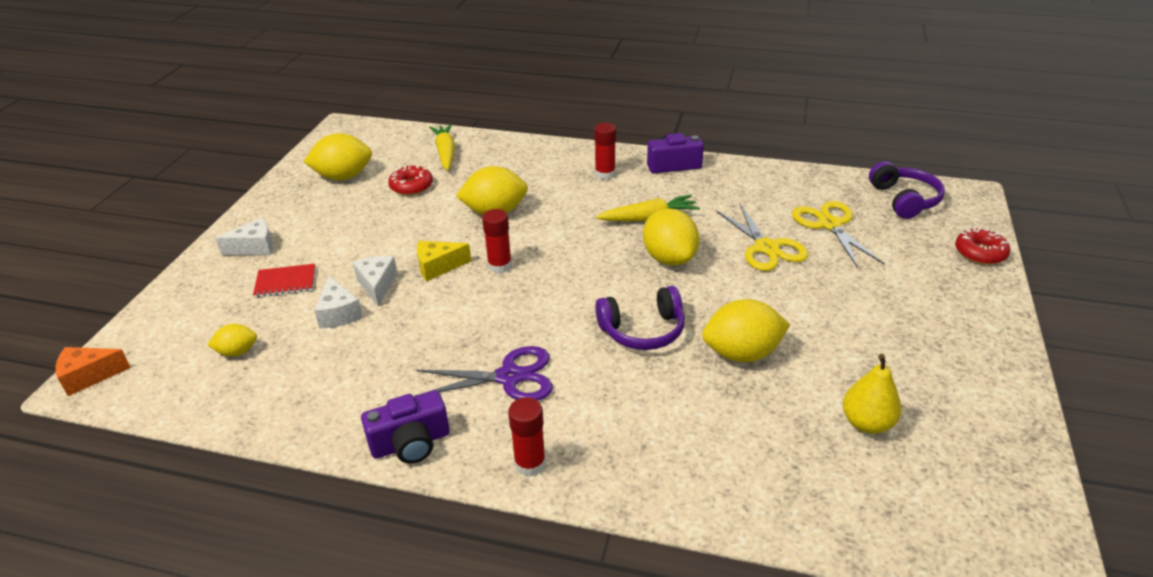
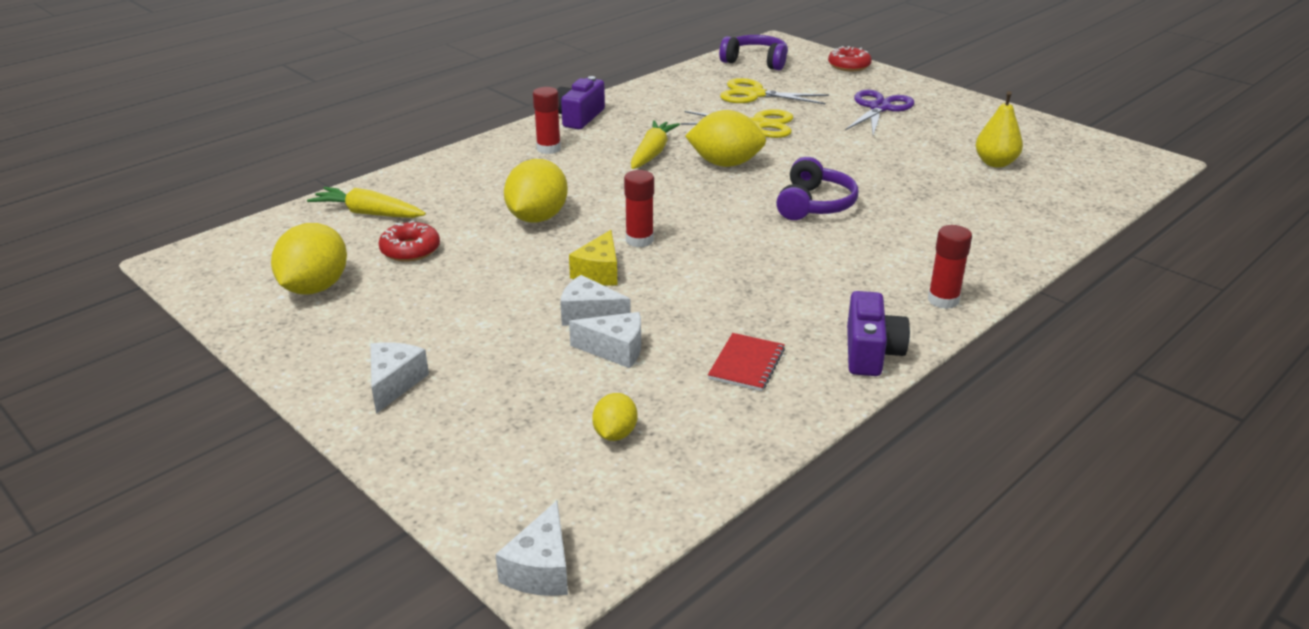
camera: 60 degrees left, 5 degrees down
(89, 376) = (541, 569): orange cheese -> white cheese
(285, 282) = (507, 374): red notebook -> red notebook (746, 364)
(509, 377) = (820, 280): purple scissors -> purple scissors (879, 108)
(742, 353) = (882, 177): yellow lemon -> none

